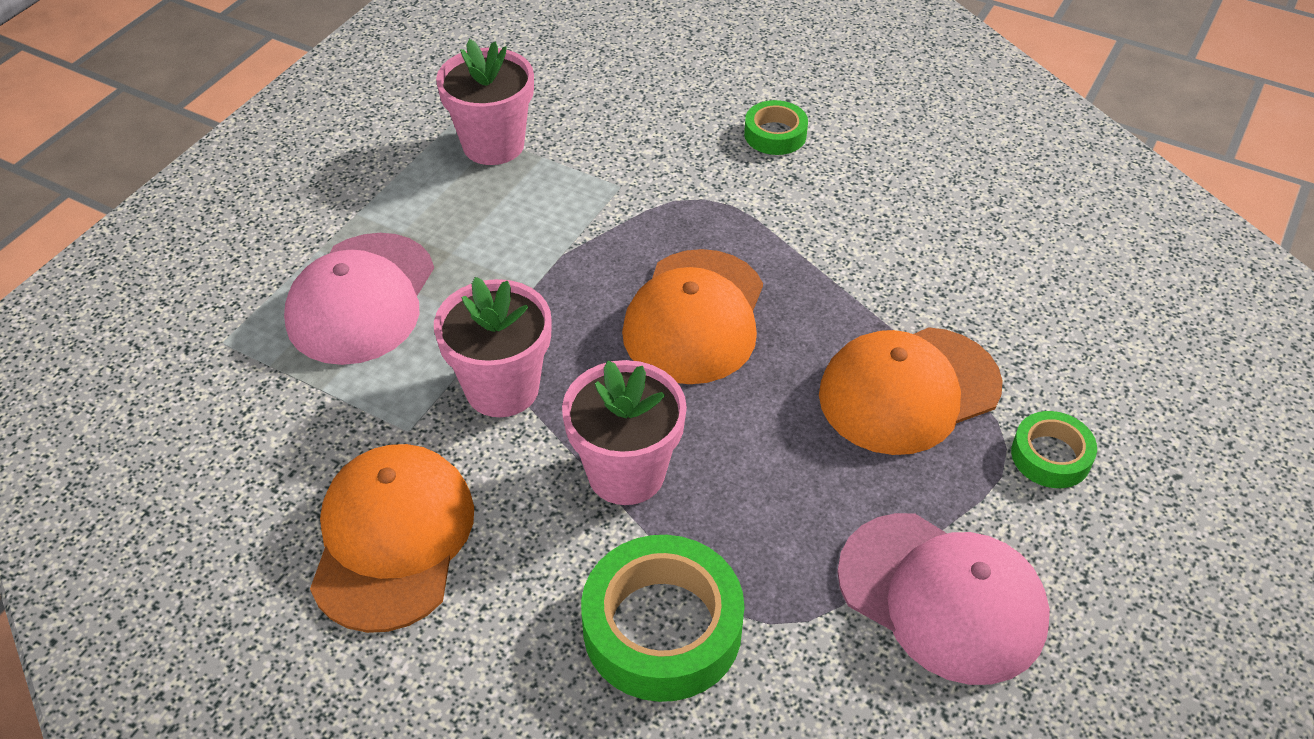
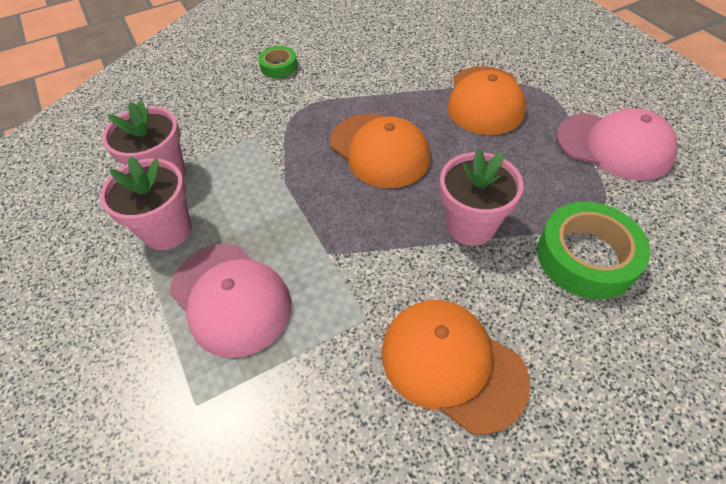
camera: 55 degrees left, 5 degrees up
(502, 388) = (367, 255): pink flower pot -> pink flower pot (167, 230)
(942, 597) = (614, 146): pink cap -> pink cap turned 45 degrees clockwise
(1050, 456) = (551, 78): green tape -> none

